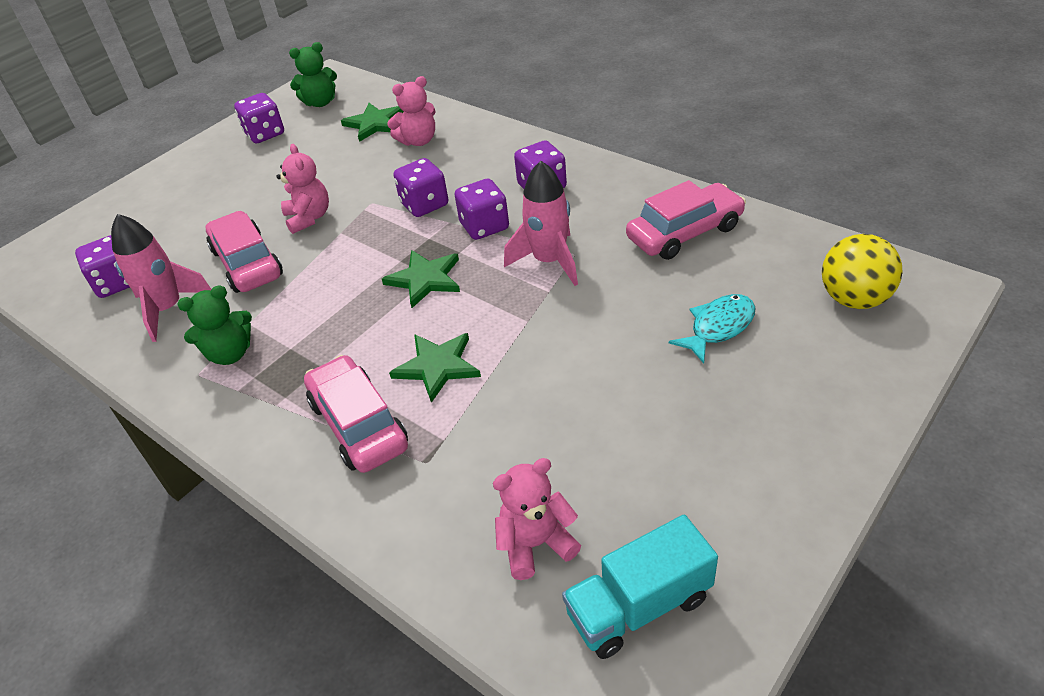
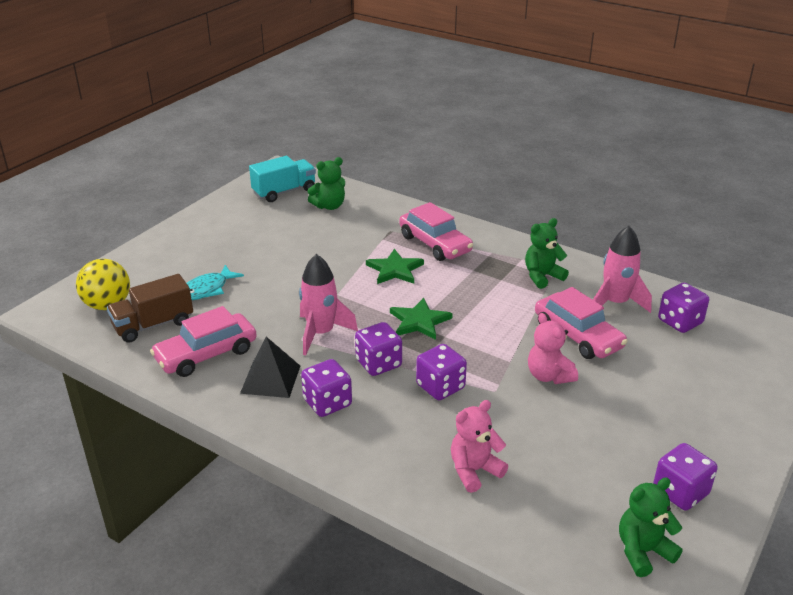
camera: 170 degrees right, 10 degrees down
(375, 123) = (542, 503): green star -> none
(535, 544) = (329, 206): pink teddy bear -> green teddy bear
(604, 208) = (270, 379): none -> black pyramid
(770, 270) = (153, 325): none -> brown truck

